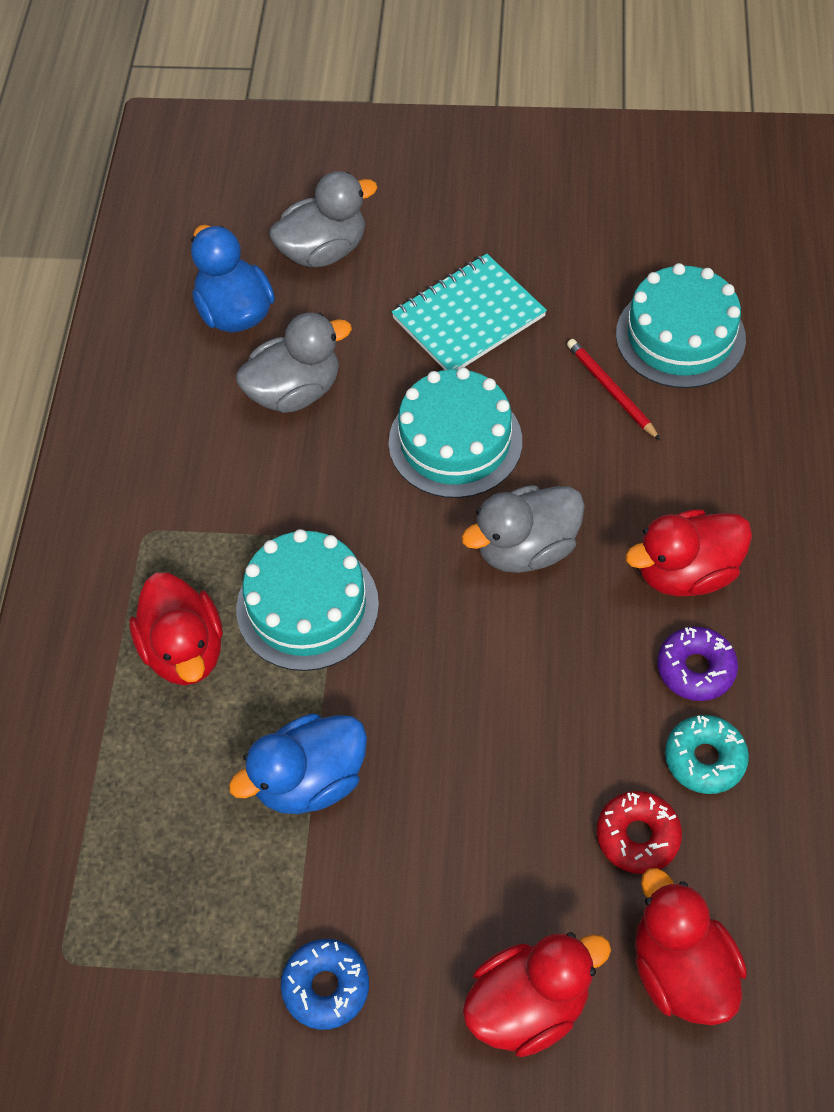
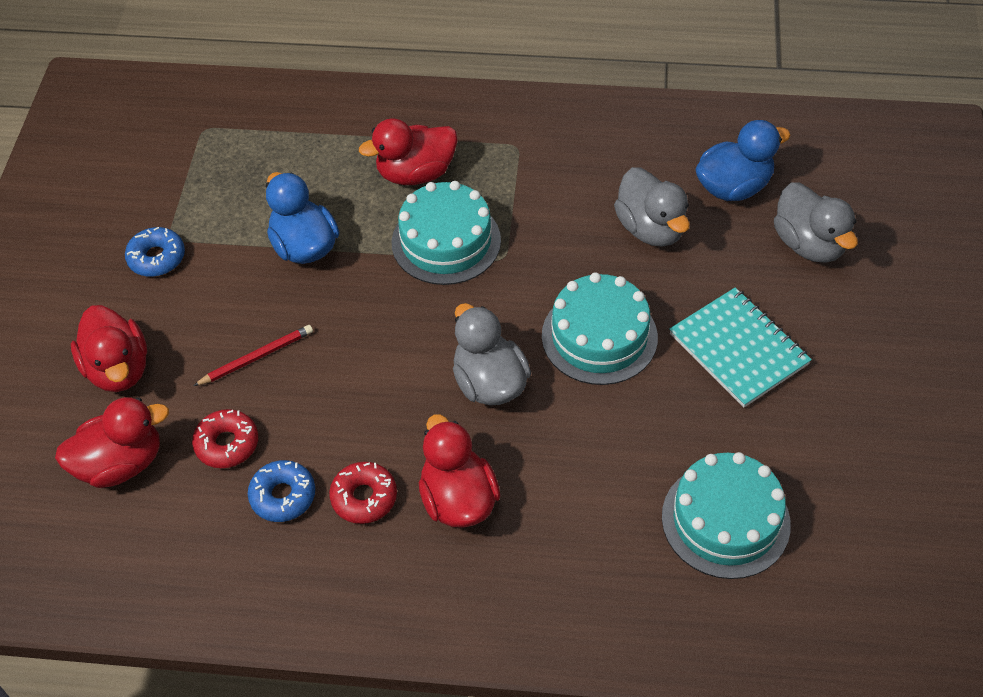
camera: 90 degrees right, 5 degrees down
(611, 390) = (657, 456): red pencil -> red pencil (256, 357)
(695, 669) = (364, 497): purple donut -> red donut
(704, 759) = (283, 496): turquoise donut -> blue donut

